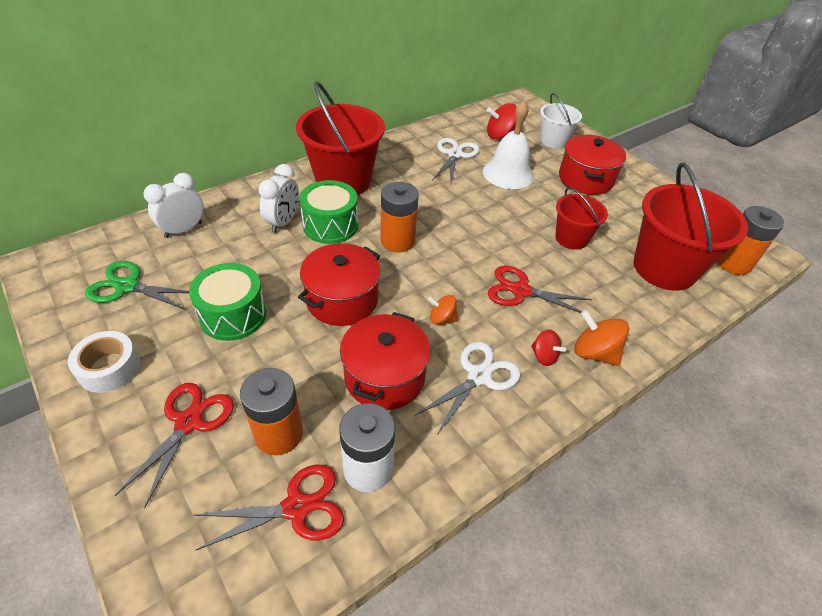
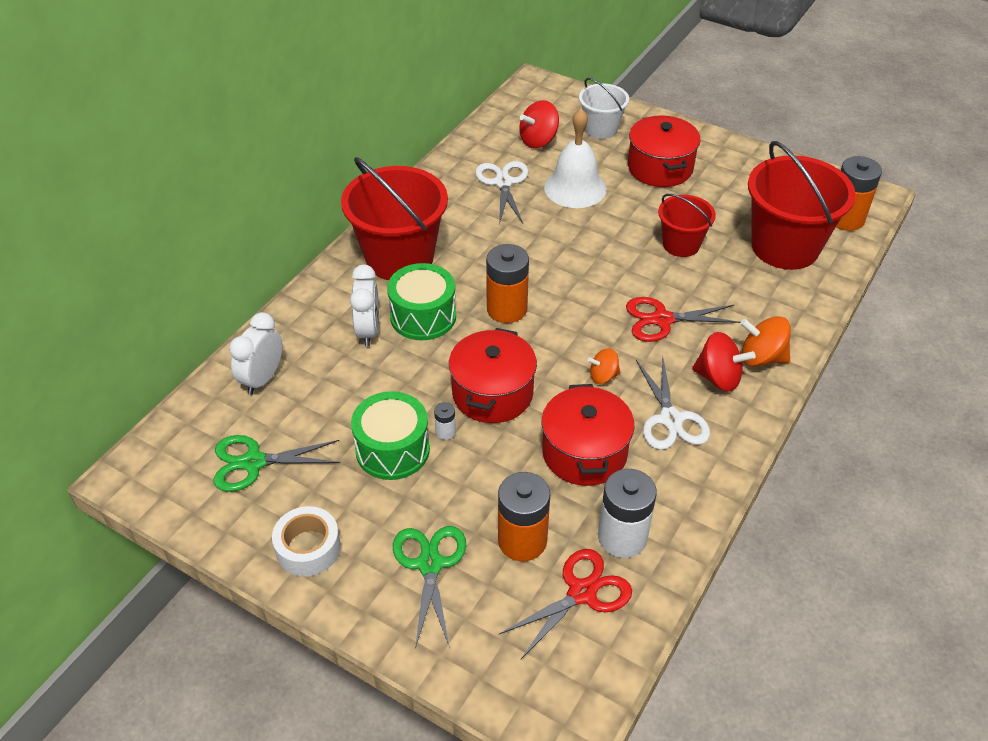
camera: 20 degrees left, 0 degrees up
(189, 422) = (430, 564): red scissors -> green scissors
(283, 316) = (445, 432): none -> white battery
(479, 376) = (670, 419): white scissors -> white scissors turned 150 degrees clockwise
(544, 356) = (718, 378): red spinning top -> red spinning top, size x1.60

